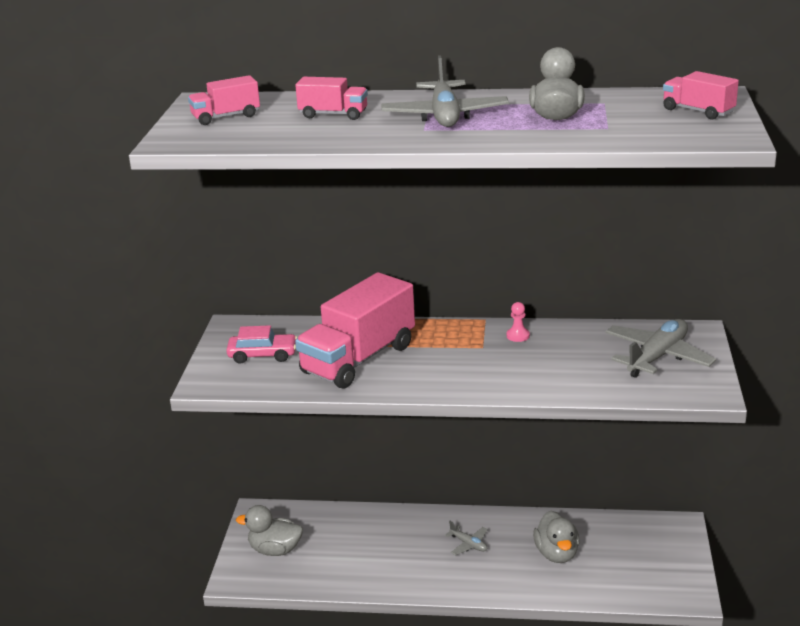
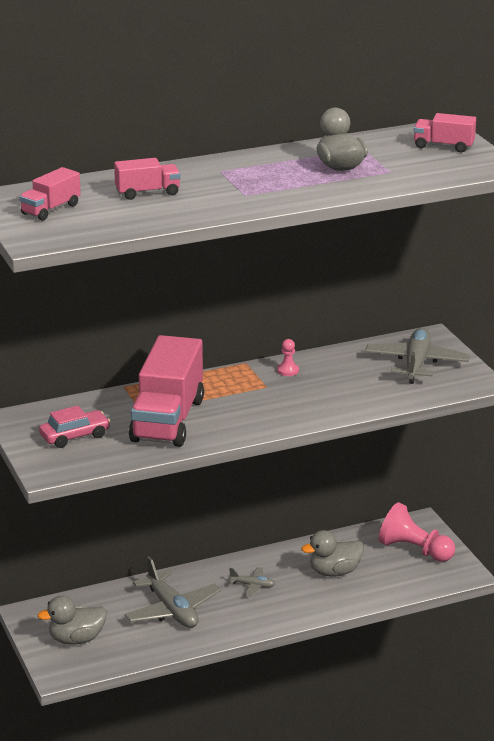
camera: 30 degrees left, 0 degrees up
(444, 116) = (247, 180): grey plane -> grey plane (172, 610)
(556, 554) = (334, 572): grey duck -> grey duck turned 105 degrees clockwise
(654, 554) = (414, 550): none -> pink pawn

